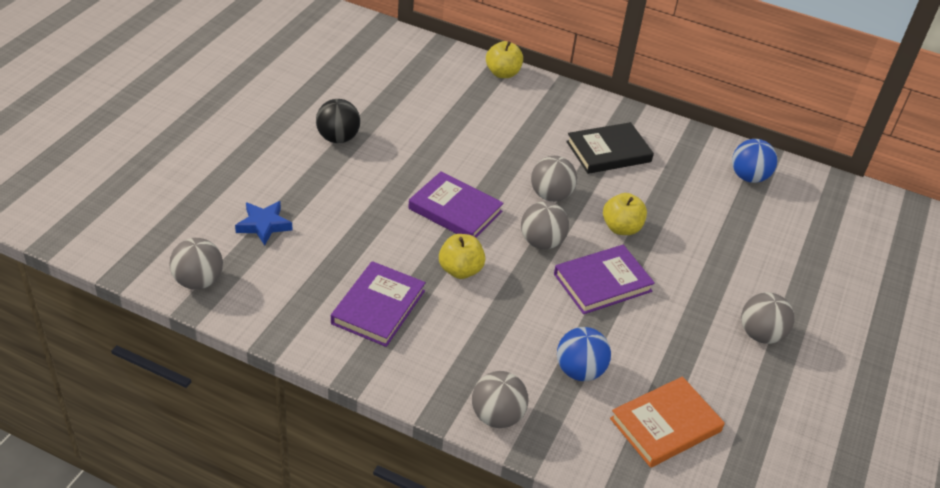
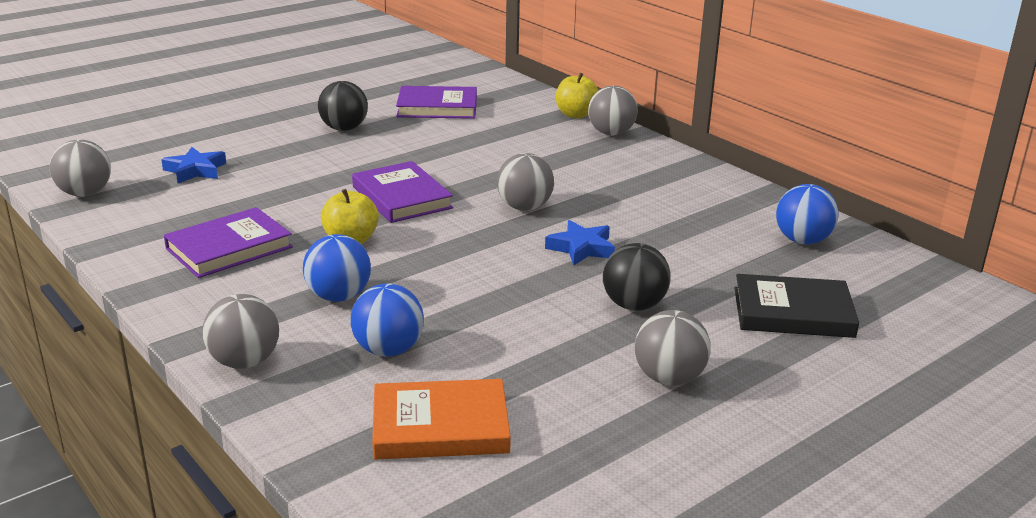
camera: 30 degrees right, 15 degrees down
(503, 331) = (339, 296): none -> blue ball
(541, 242) = (470, 239): grey ball -> grey ball (611, 133)
(602, 283) = (505, 286): purple book -> purple book (437, 107)
(608, 152) = (635, 188): black book -> black book (793, 312)
(621, 228) = (581, 248): yellow apple -> blue star
(694, 275) = (634, 305): none -> black ball

